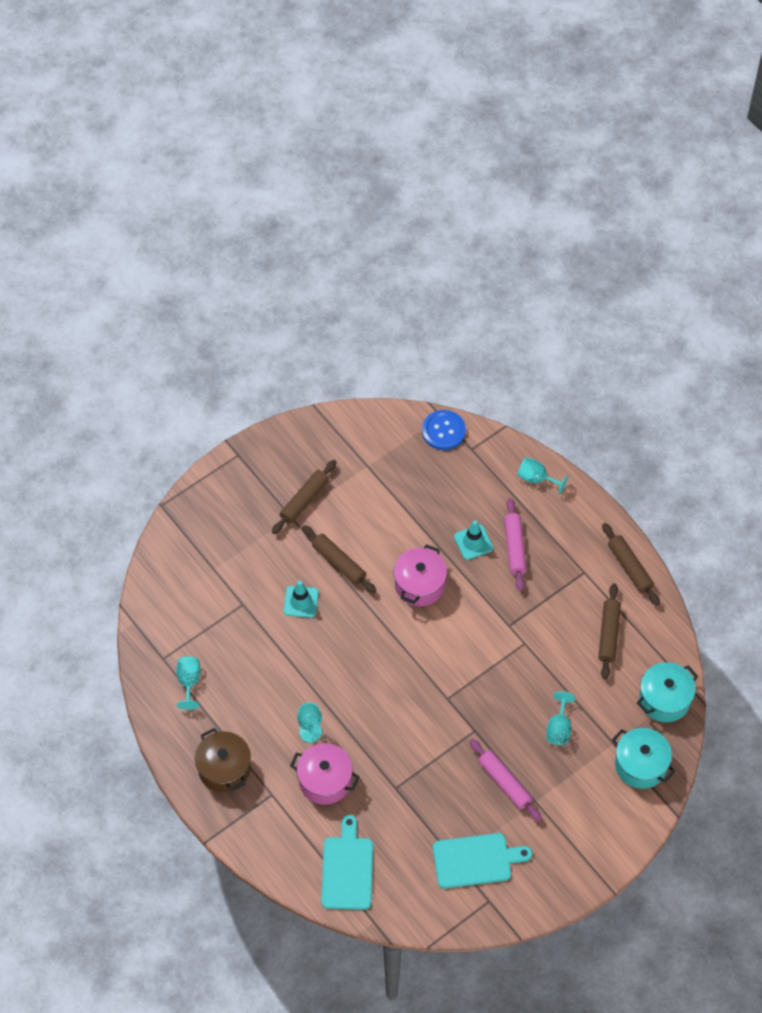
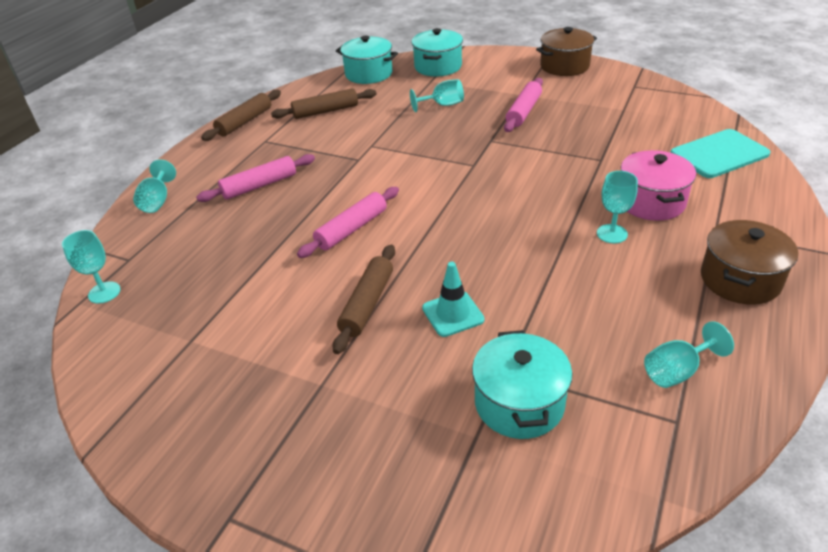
camera: 115 degrees left, 20 degrees down
(219, 598) = (519, 403): none -> turquoise pot
(304, 500) = (284, 383): brown rolling pin -> none
(420, 584) = (351, 229): pink pot -> pink rolling pin
(443, 431) = (104, 292): blue button -> turquoise goblet
(473, 542) = (268, 213): turquoise traffic cone -> none
(475, 860) = (610, 101): turquoise cutting board -> none
(567, 873) = (564, 66): none -> brown pot

